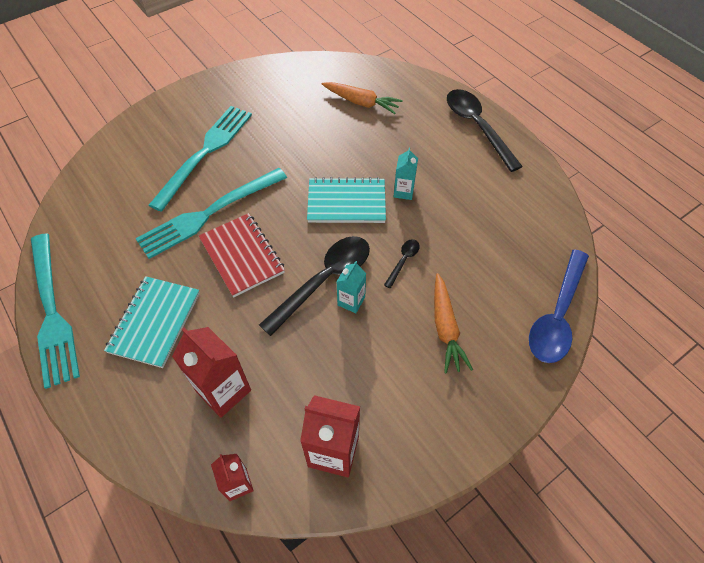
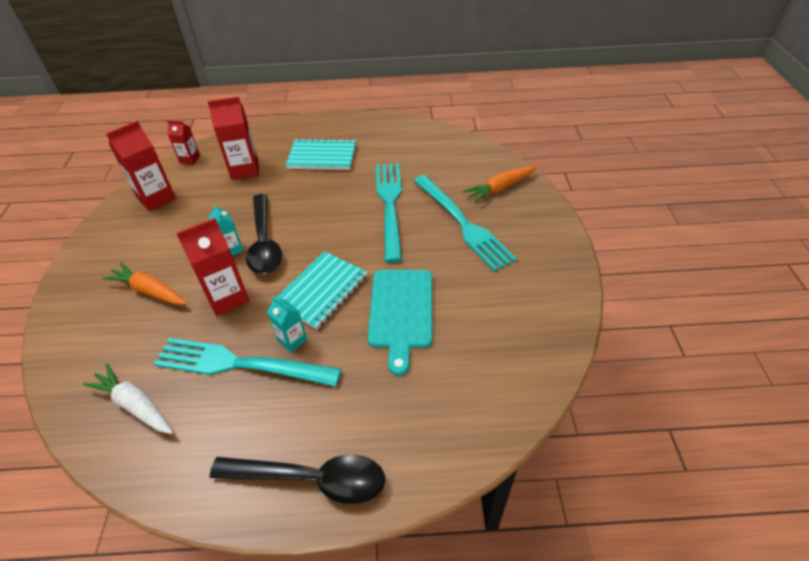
camera: 125 degrees right, 10 degrees down
(52, 313) = (372, 122): turquoise fork -> turquoise fork (238, 364)
(154, 322) = (322, 156): turquoise notebook -> turquoise notebook turned 45 degrees counterclockwise
(242, 256) = (332, 209): red notebook -> none
(329, 146) = (401, 312): none -> turquoise cutting board
(361, 102) = (447, 375): orange carrot -> orange carrot (500, 188)
(403, 261) = (227, 297): black spoon -> red carton
(528, 245) = (135, 405): none -> white carrot
(557, 315) = (64, 373): blue spoon -> none

